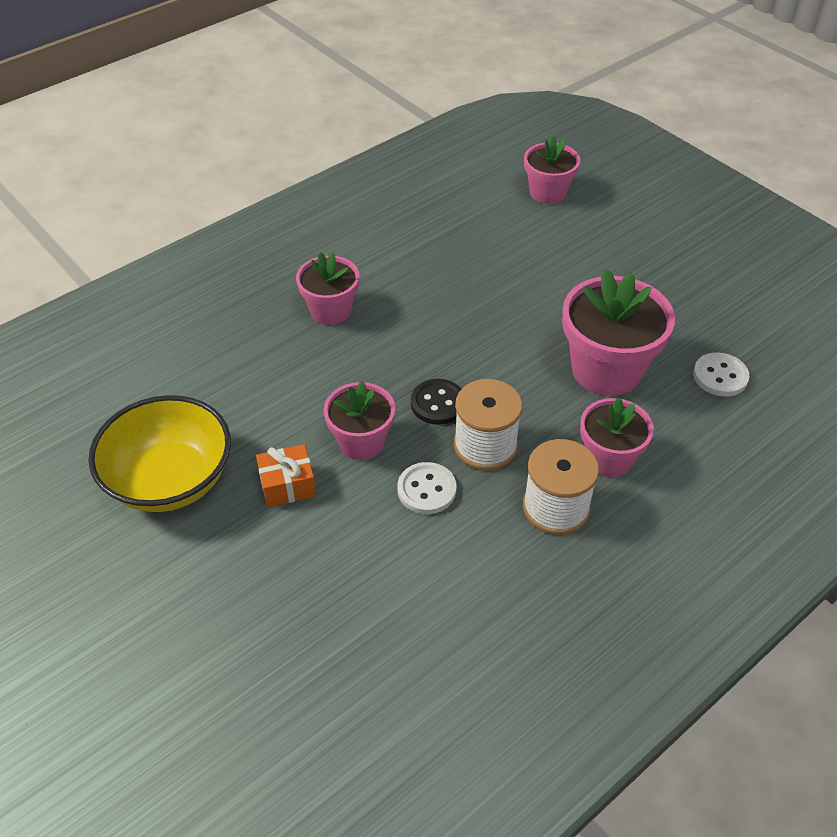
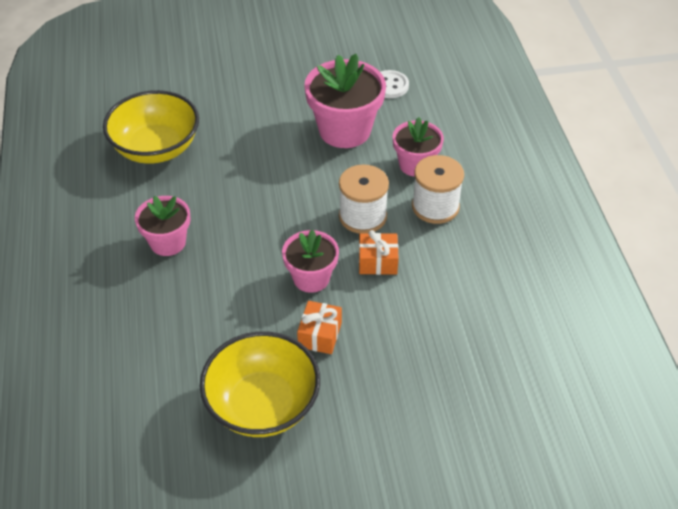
camera: 60 degrees left, 0 degrees up
(426, 490) = (377, 261): white button -> orange gift
(438, 403) = (308, 223): black button -> none
(447, 242) = (156, 148): none -> yellow bowl
(548, 193) = (157, 76): pink flower pot -> none

